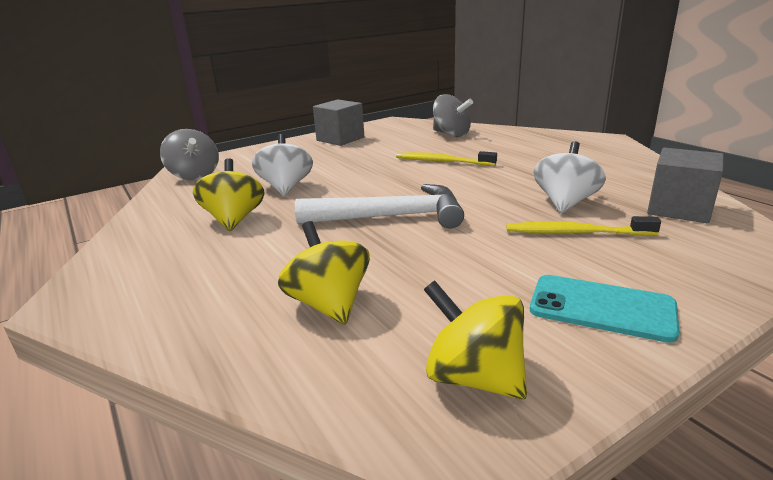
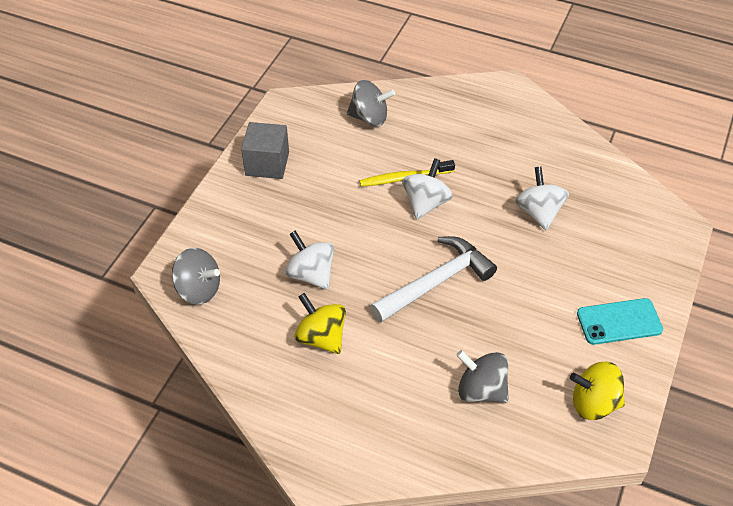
camera: 35 degrees left, 25 degrees up
(329, 304) = (481, 390): yellow spinning top -> grey spinning top
(444, 175) = (425, 203): none -> white spinning top
(576, 233) = (567, 250): yellow toothbrush -> none
(679, 209) = (610, 192): grey cube -> none

